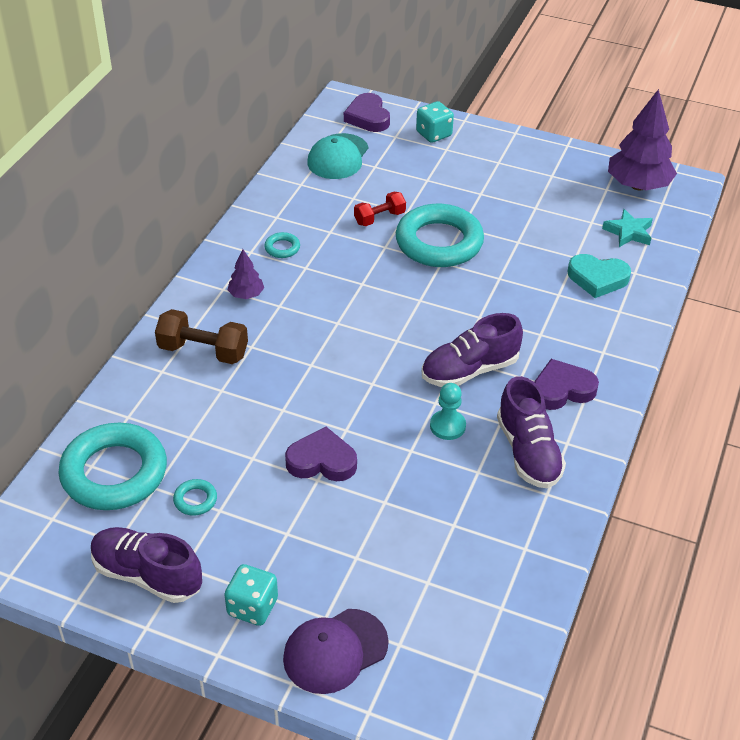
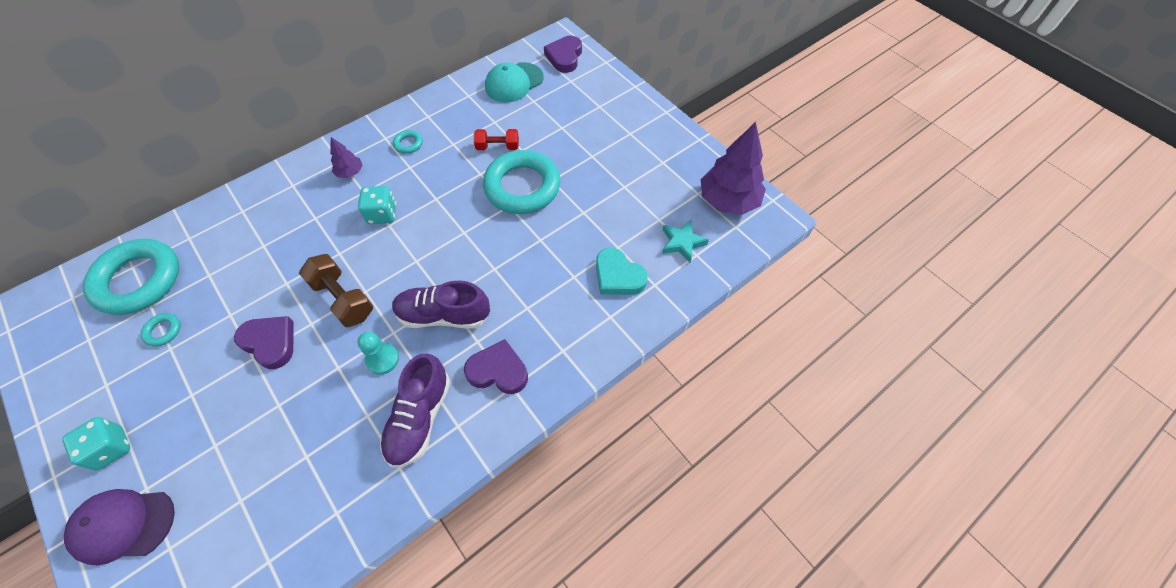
camera: 30 degrees right, 15 degrees up
(147, 575) = (78, 379): purple shoe -> none
(203, 351) = (281, 207): brown dumbbell -> brown dumbbell (343, 299)
(434, 134) = (601, 89): turquoise dice -> turquoise dice (382, 214)

